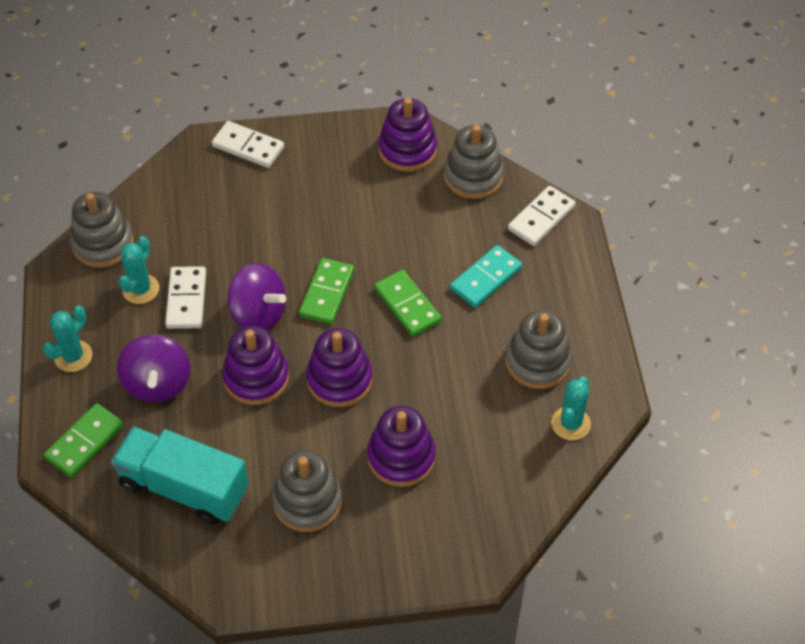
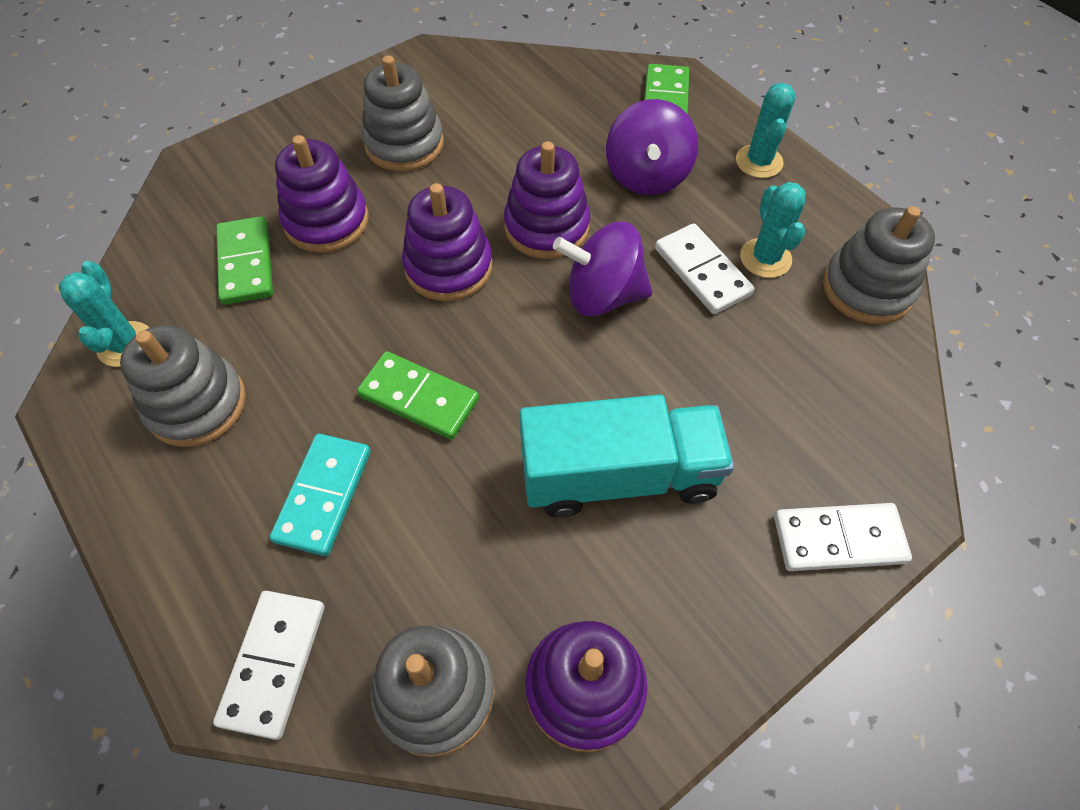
camera: 150 degrees right, 5 degrees up
(158, 383) = (647, 176): purple spinning top -> purple spinning top turned 135 degrees counterclockwise
(184, 487) = (536, 107): turquoise truck -> turquoise truck (619, 475)
(327, 293) = (538, 362): green domino -> green domino (246, 263)

